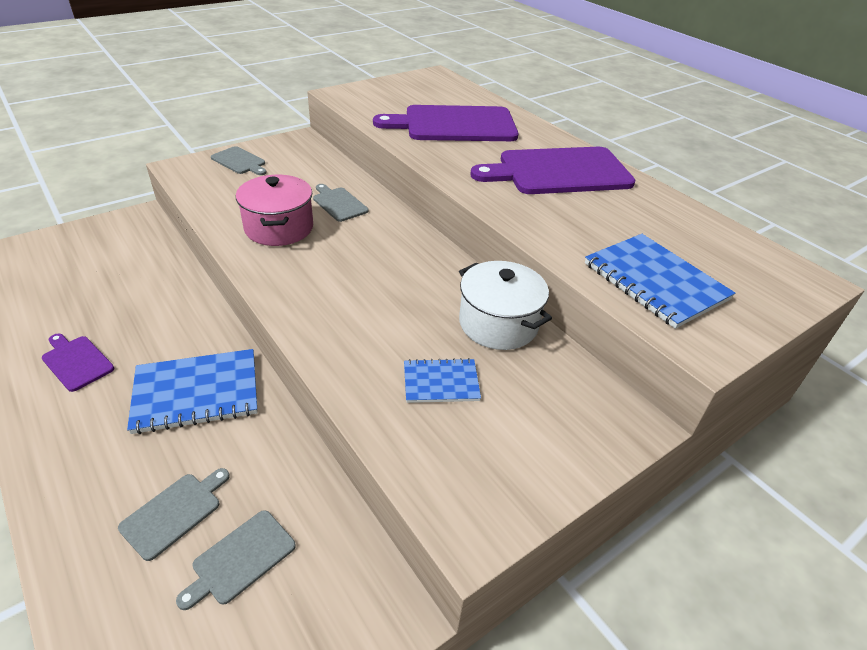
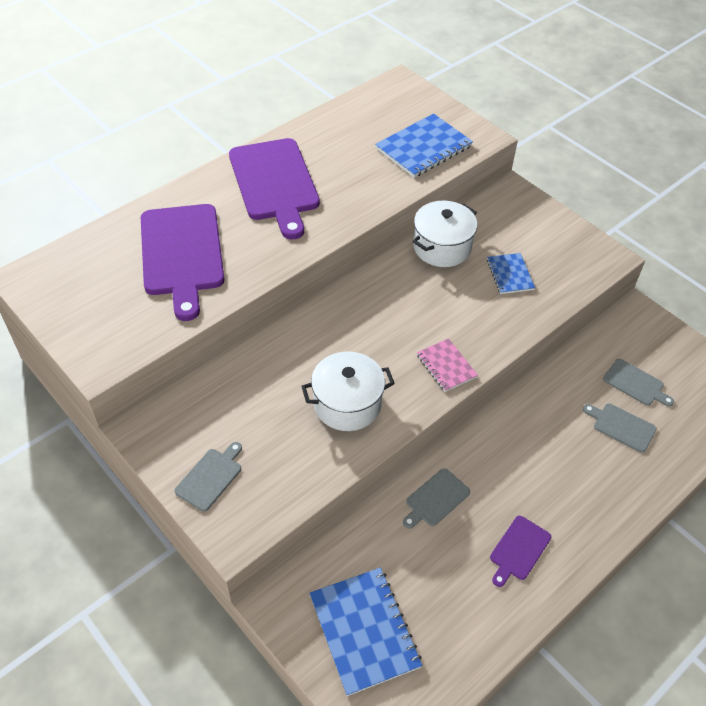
camera: 95 degrees left, 10 degrees up
(196, 392) = (523, 448): blue notebook -> blue notebook (364, 631)
(279, 228) = (347, 404): pink pot -> white pot
(300, 297) = (446, 366): none -> pink notebook
(339, 203) = (292, 365): grey cutting board -> grey cutting board (436, 499)

